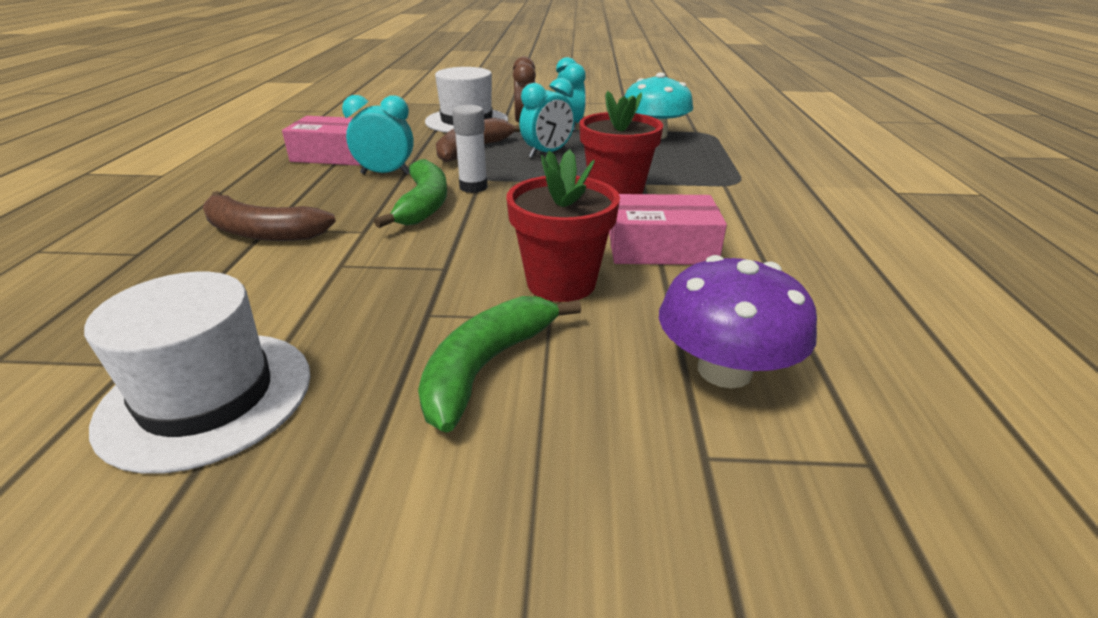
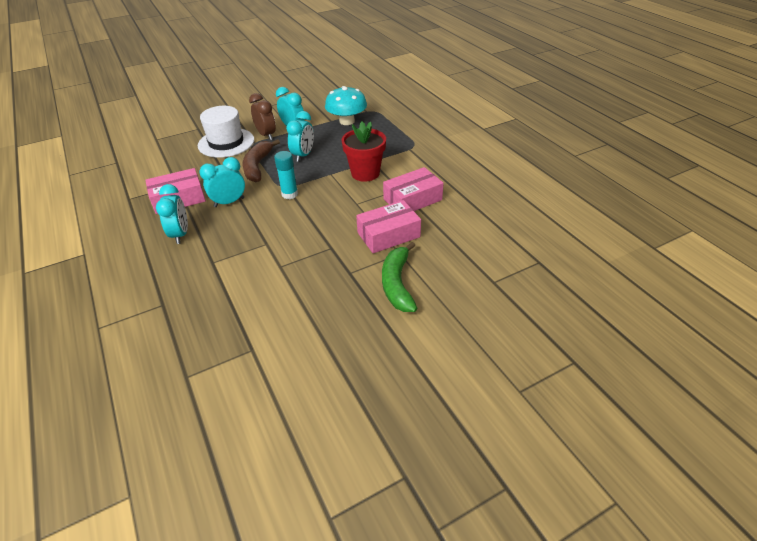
camera: 30 degrees left, 10 degrees up
(207, 397) = (306, 344): white hat -> none
(261, 232) = (212, 265): brown banana -> none
(281, 188) = (180, 234): none -> turquoise clock
(424, 205) = (277, 215): green banana -> none
(473, 187) = (289, 194): white glue stick -> turquoise glue stick
(561, 283) = (388, 235): red flower pot -> pink box
(724, 370) = (478, 248): purple mushroom -> none

